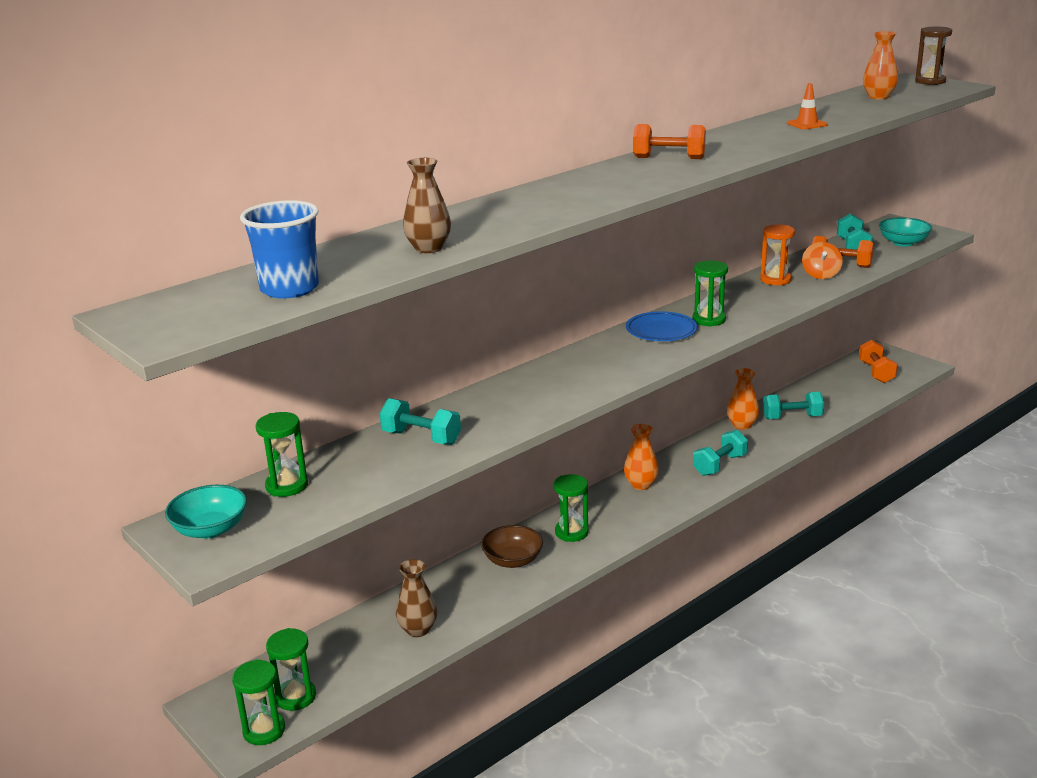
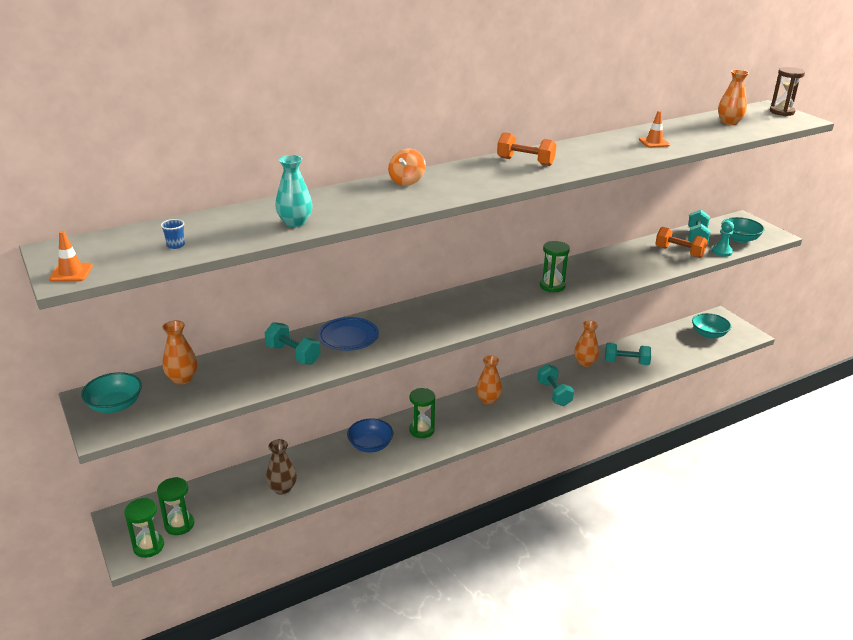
camera: 10 degrees right, 5 degrees up
(170, 333) = (71, 273): none -> orange traffic cone
(287, 486) = (182, 379): green hourglass -> orange vase
(289, 289) = (176, 245): blue cup -> blue cup, size x0.40
(428, 248) = (295, 223): brown vase -> turquoise vase
(513, 560) = (370, 445): brown bowl -> blue bowl
(661, 331) = (511, 290): blue plate -> blue plate (348, 337)
(720, 465) = (554, 393): turquoise dumbbell -> turquoise dumbbell turned 75 degrees counterclockwise
(775, 280) = (621, 258): orange hourglass -> none
(821, 275) = (659, 259): orange spinning top -> orange spinning top (406, 181)
(876, 372) = (709, 334): orange dumbbell -> turquoise bowl
(890, 258) = (722, 251): none -> turquoise pawn

